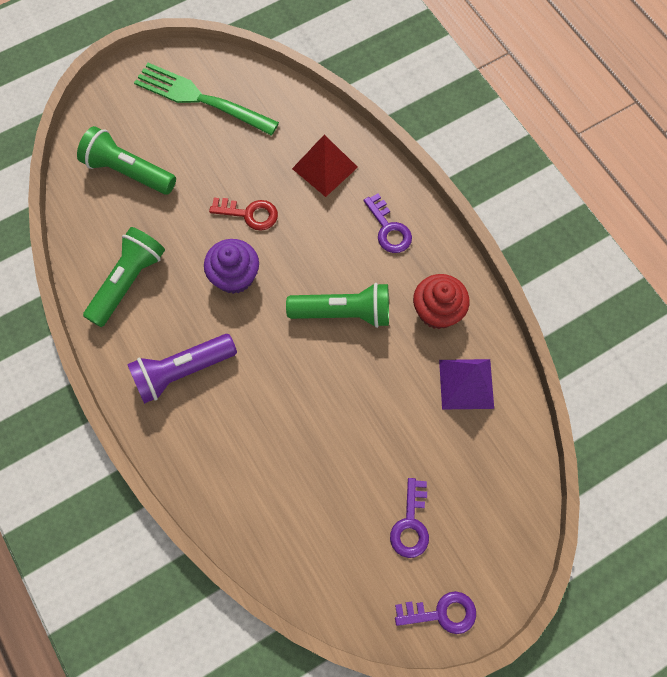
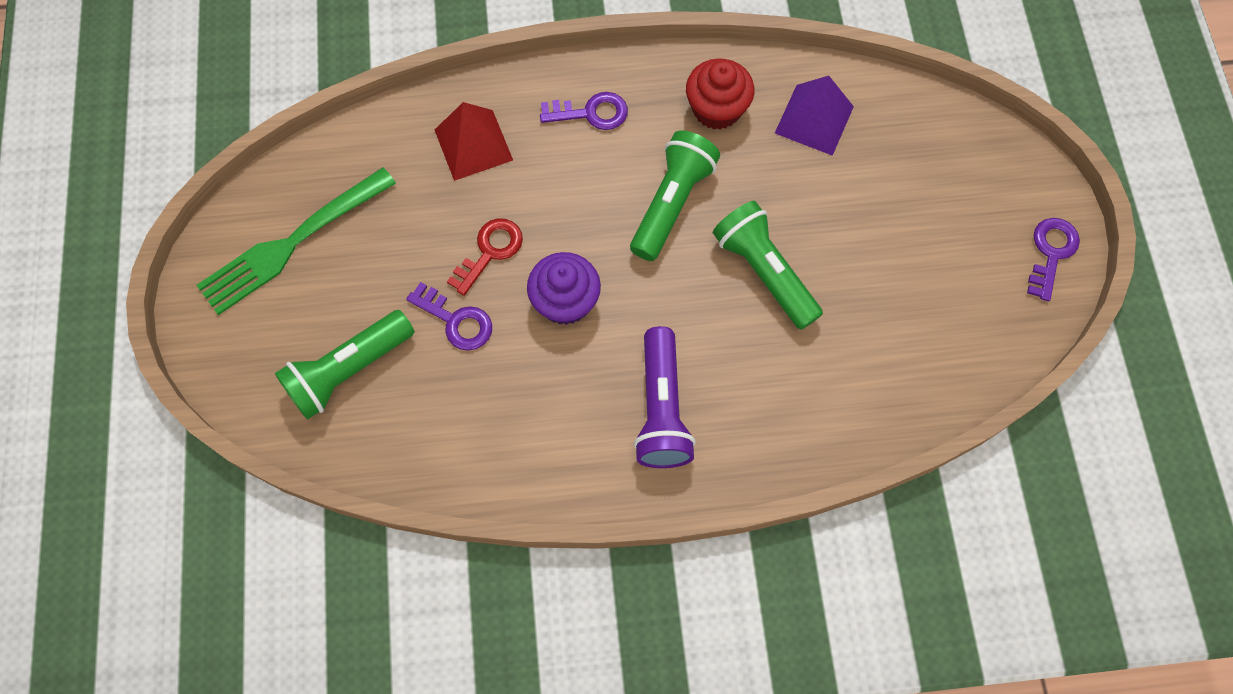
camera: 65 degrees left, 0 degrees up
(128, 281) = (508, 428): green flashlight -> green flashlight (764, 272)
(411, 524) = (946, 241): purple key -> purple key (456, 320)

